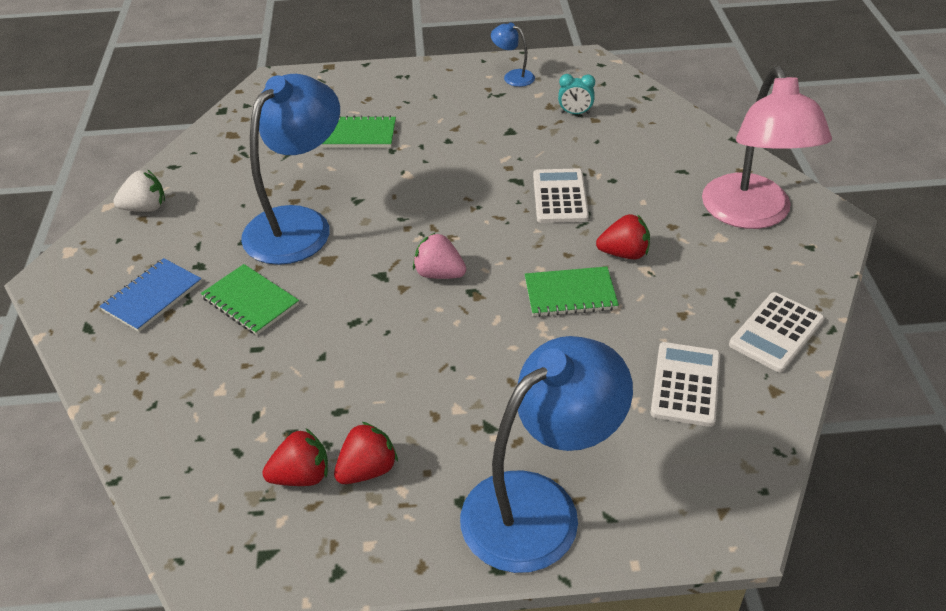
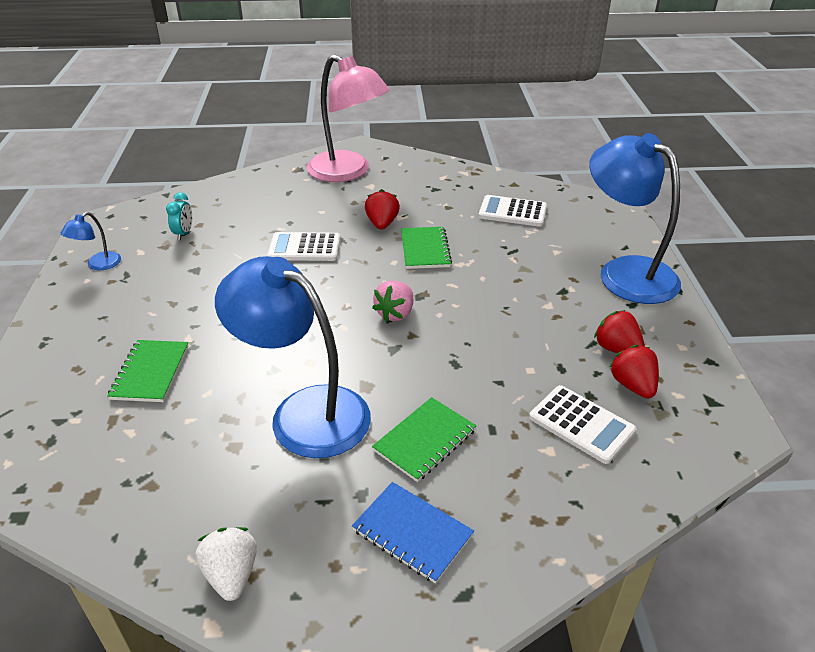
camera: 90 degrees left, 5 degrees down
(751, 215) = (348, 172): pink lamp -> pink lamp turned 45 degrees clockwise
(776, 332) = (465, 178): white calculator -> white calculator (581, 424)

